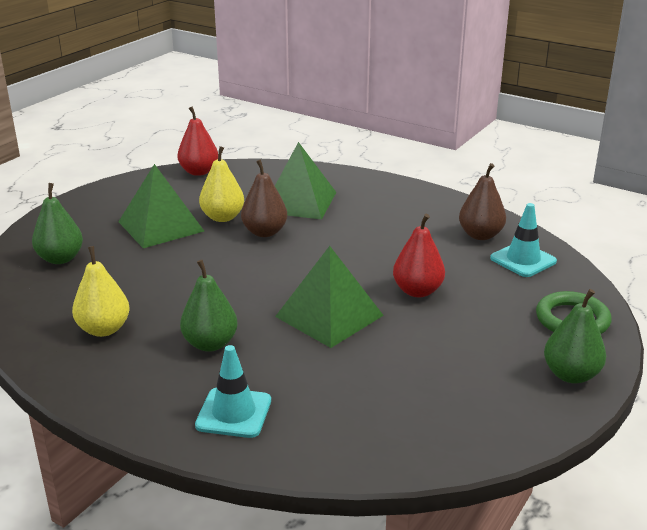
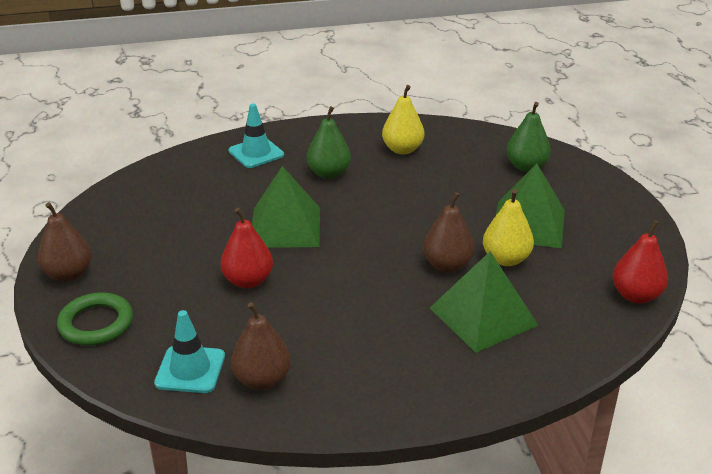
camera: 135 degrees right, 5 degrees up
(571, 375) = (68, 274): green pear -> brown pear

